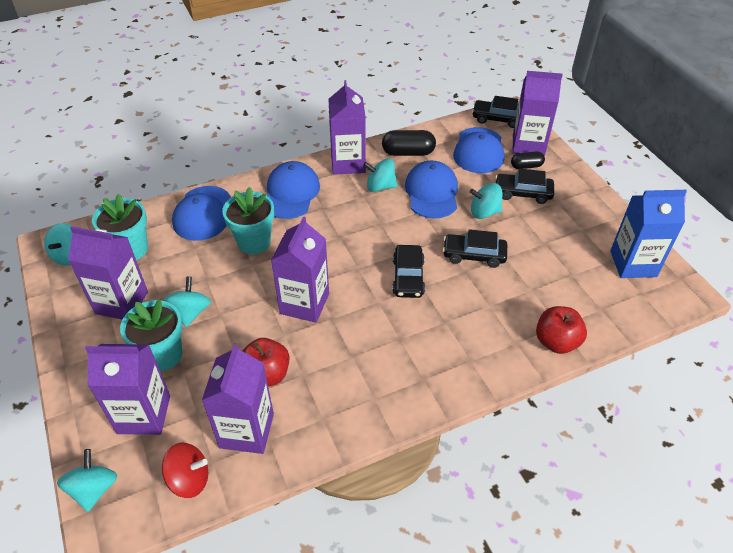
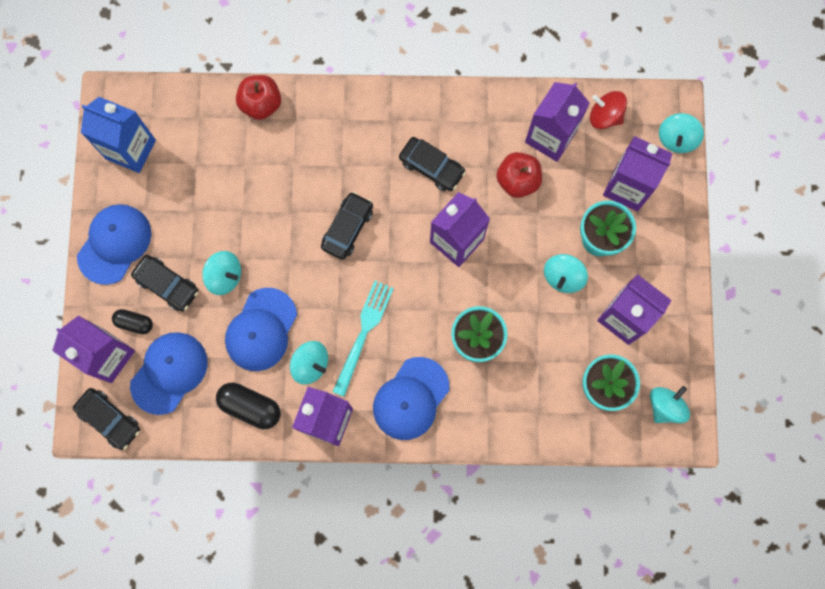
camera: 155 degrees left, 30 degrees up
(203, 213) = (515, 409): blue cap -> blue cap (114, 244)
(350, 216) = (363, 333): none -> turquoise fork
(474, 255) = (271, 226): black car -> black car (432, 167)

